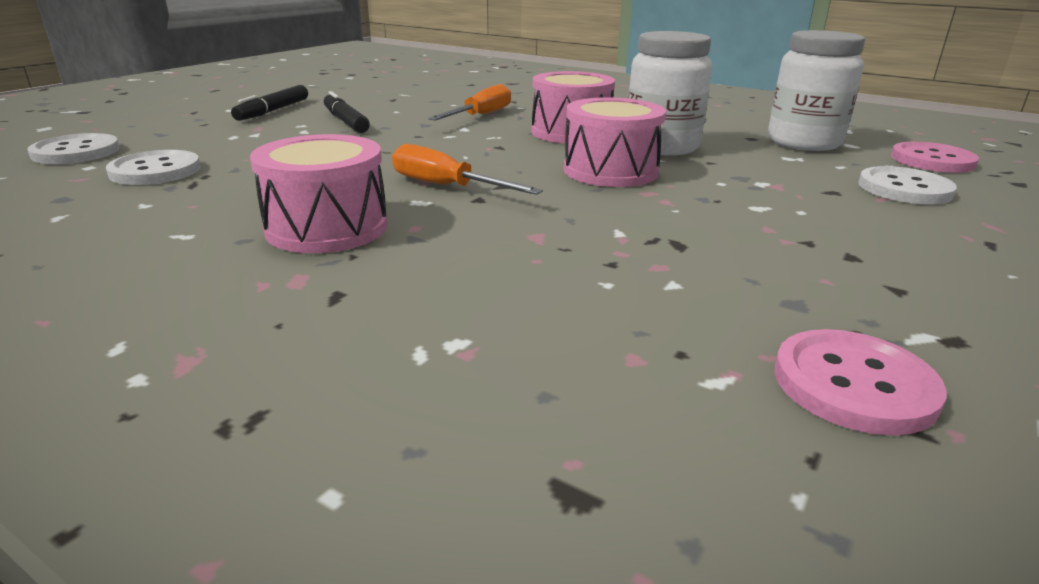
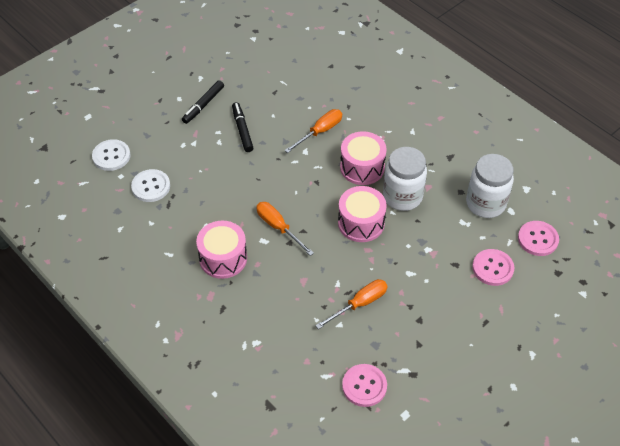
camera: 15 degrees right, 25 degrees up
(694, 251) = (359, 304): none -> orange screwdriver
(904, 189) = (492, 268): white button -> pink button

